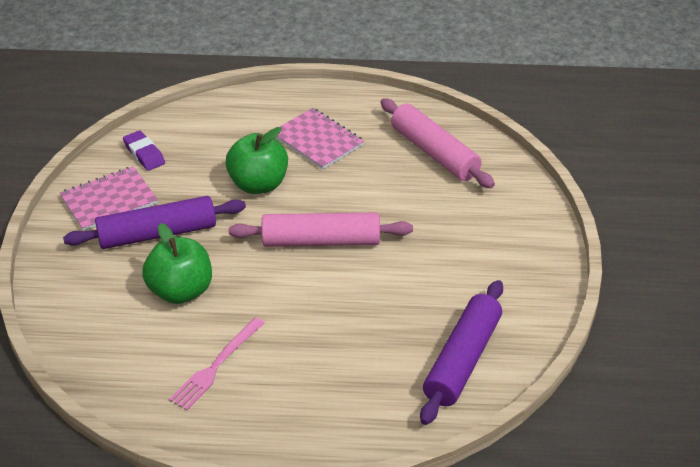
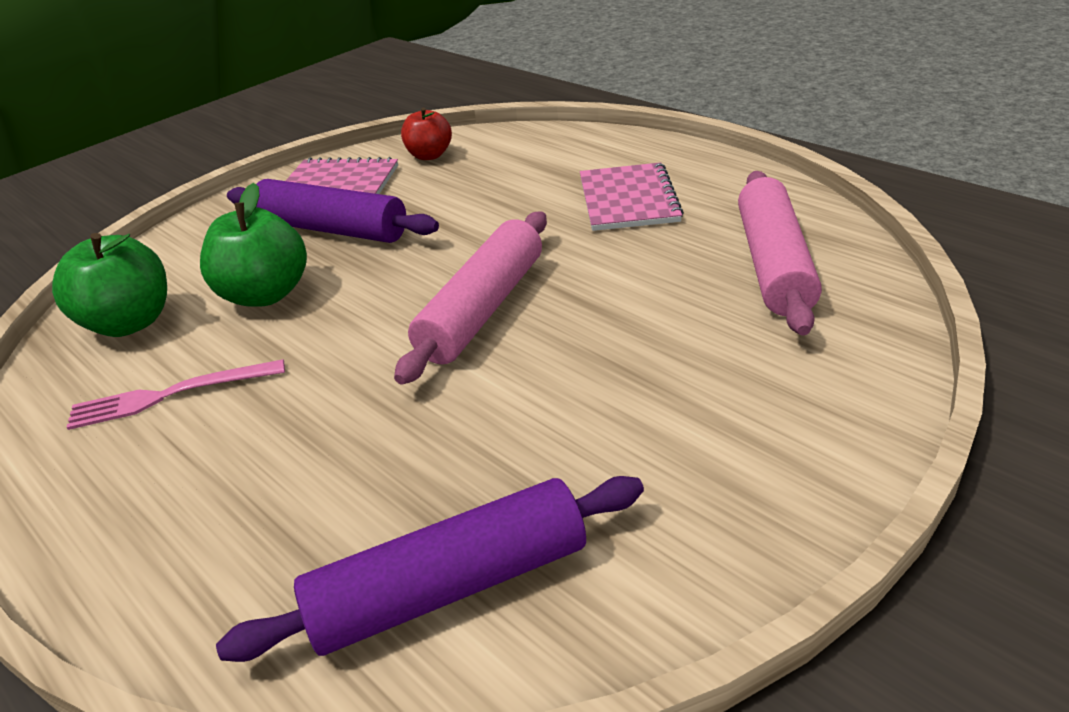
camera: 45 degrees right, 5 degrees down
(144, 154) = (429, 155): purple eraser -> red apple
(258, 184) = (499, 220): green apple -> green apple (130, 322)
(321, 241) = (483, 309): pink rolling pin -> pink rolling pin turned 75 degrees clockwise

